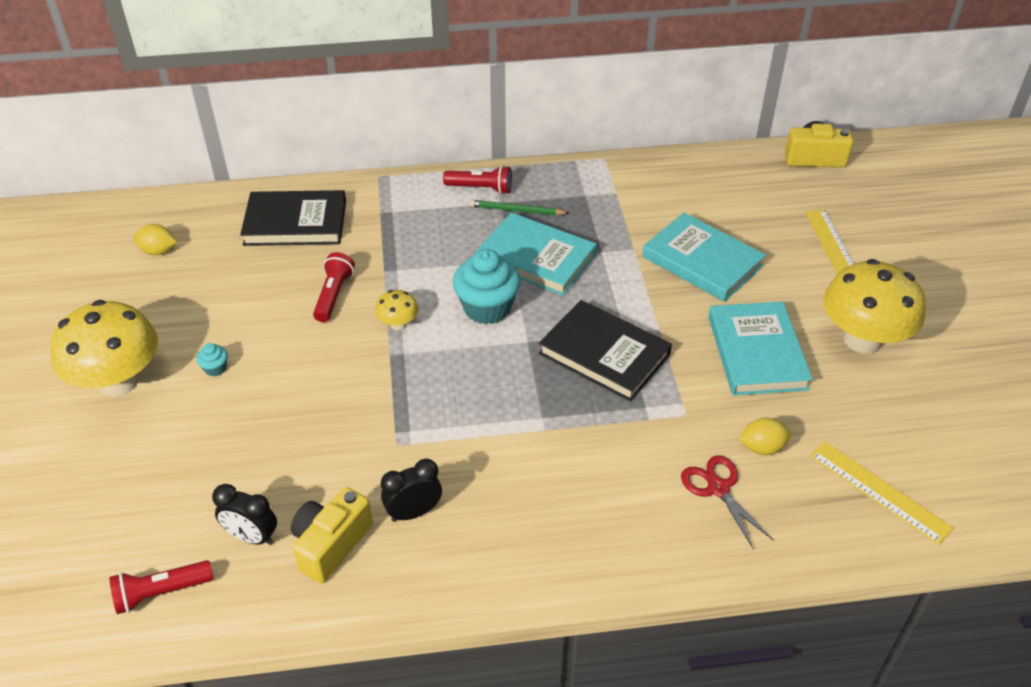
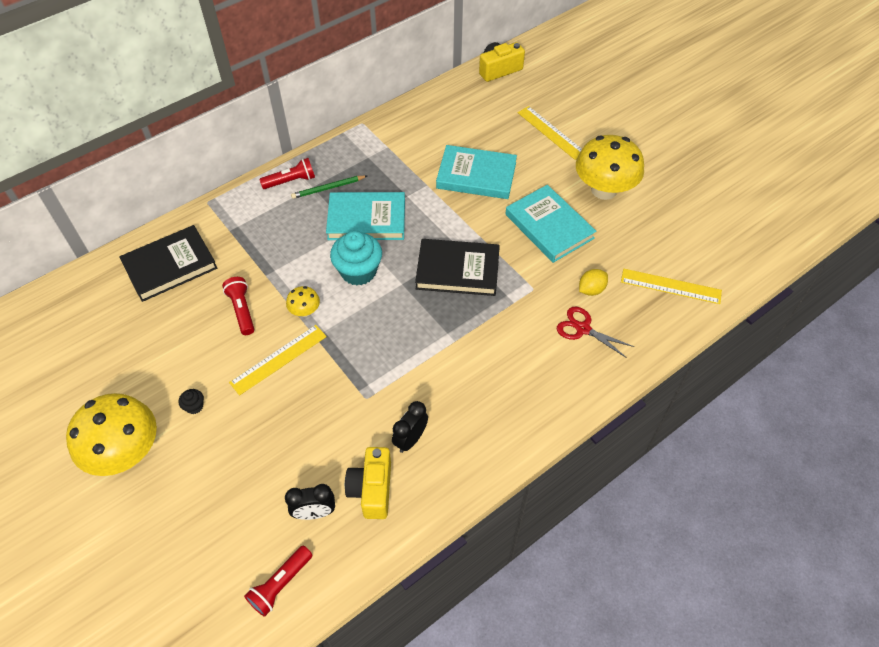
camera: 30 degrees left, 10 degrees up
(158, 251) = (75, 336): yellow lemon -> none
(215, 368) = (194, 406): turquoise cupcake -> black cupcake
(334, 360) = (278, 359): none -> yellow ruler

